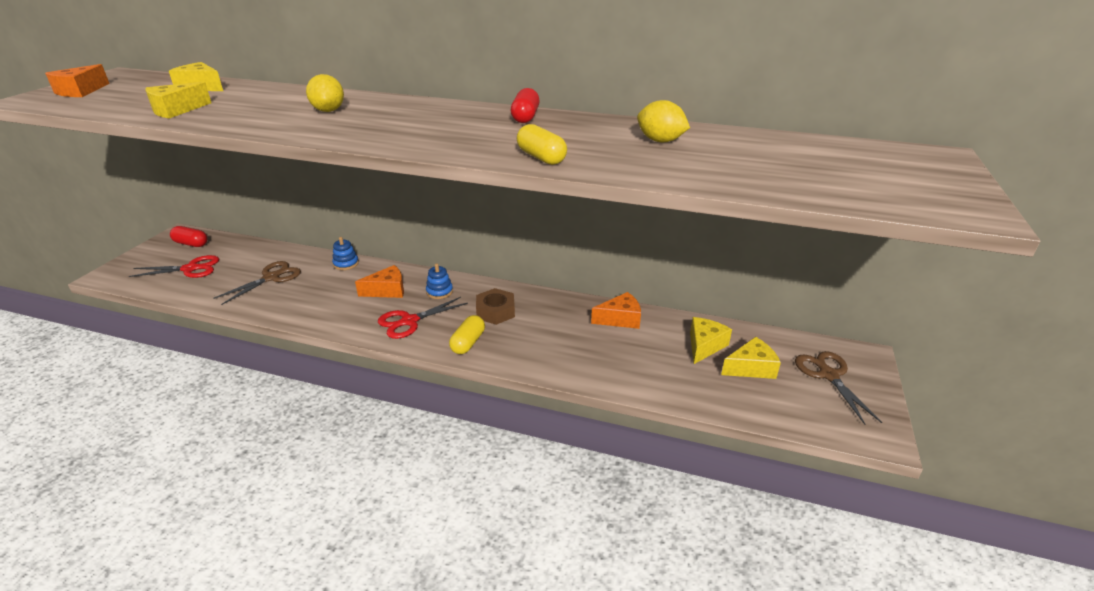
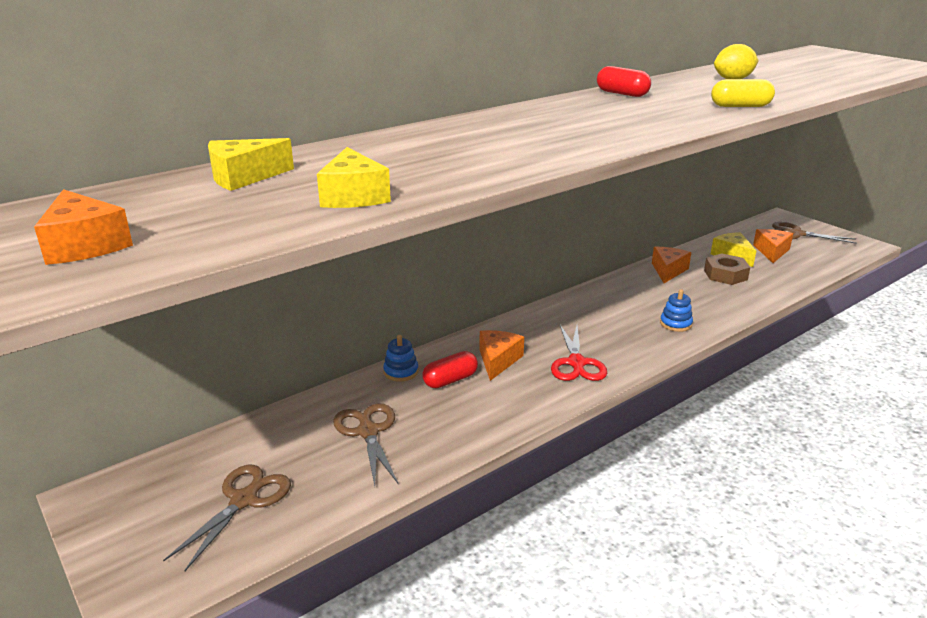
camera: 55 degrees left, 5 degrees down
(190, 269) = (244, 500): red scissors -> brown scissors
(191, 244) = (151, 488): red capsule -> red capsule (450, 380)
(328, 111) = (489, 139): yellow lemon -> none
(439, 292) = (534, 333): blue stacking toy -> blue stacking toy (675, 324)
(468, 343) = (645, 343): yellow capsule -> none
(495, 311) = (603, 316): brown nut -> brown nut (725, 275)
(751, 368) = (771, 251): yellow cheese -> orange cheese

